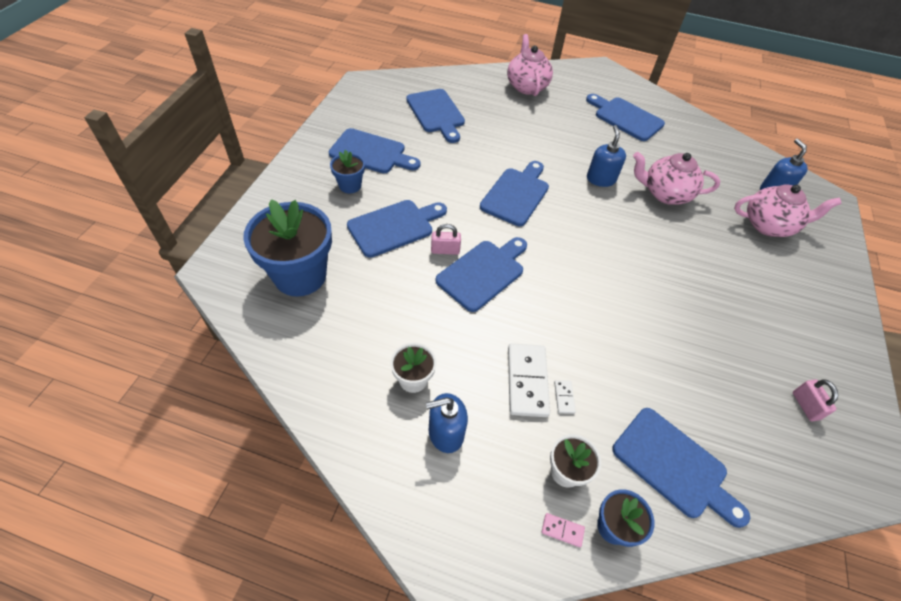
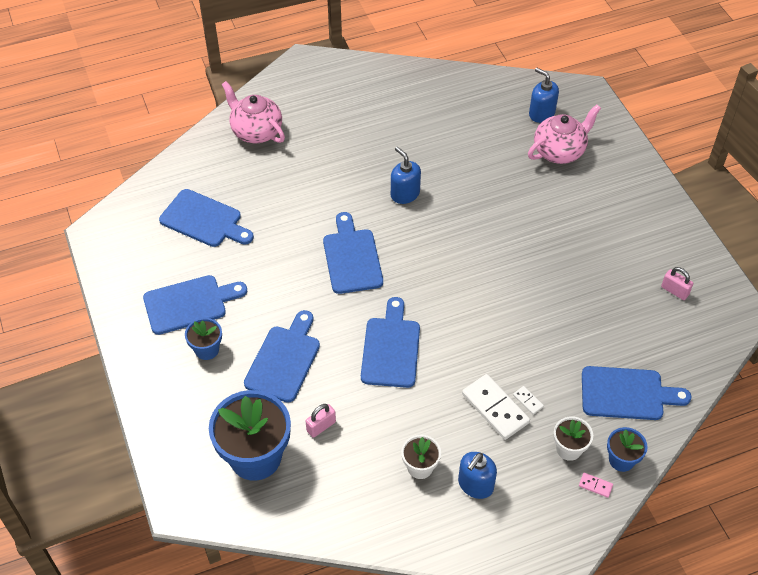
camera: 35 degrees left, 0 degrees up
(445, 250) = (344, 351): pink padlock -> pink padlock (321, 426)
(562, 530) = (595, 486): pink domino -> pink domino turned 45 degrees clockwise
(625, 118) = (372, 111): blue cutting board -> none
(665, 194) = (465, 173): pink teapot -> none

